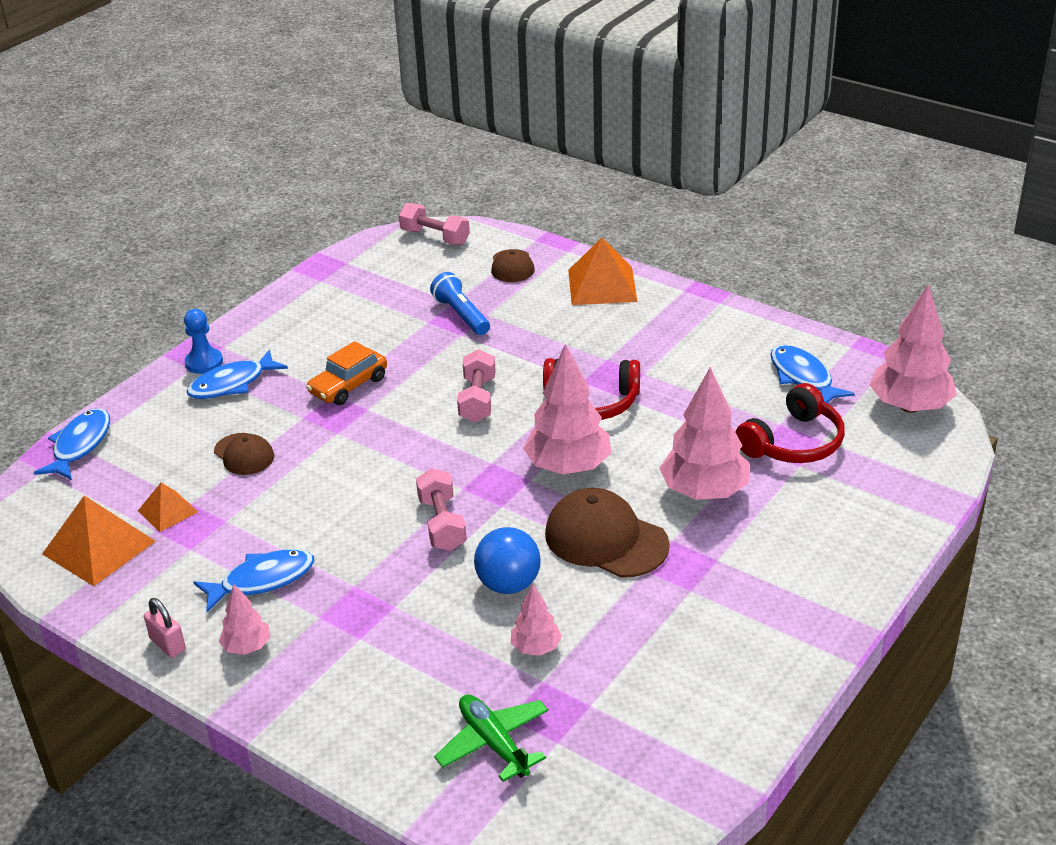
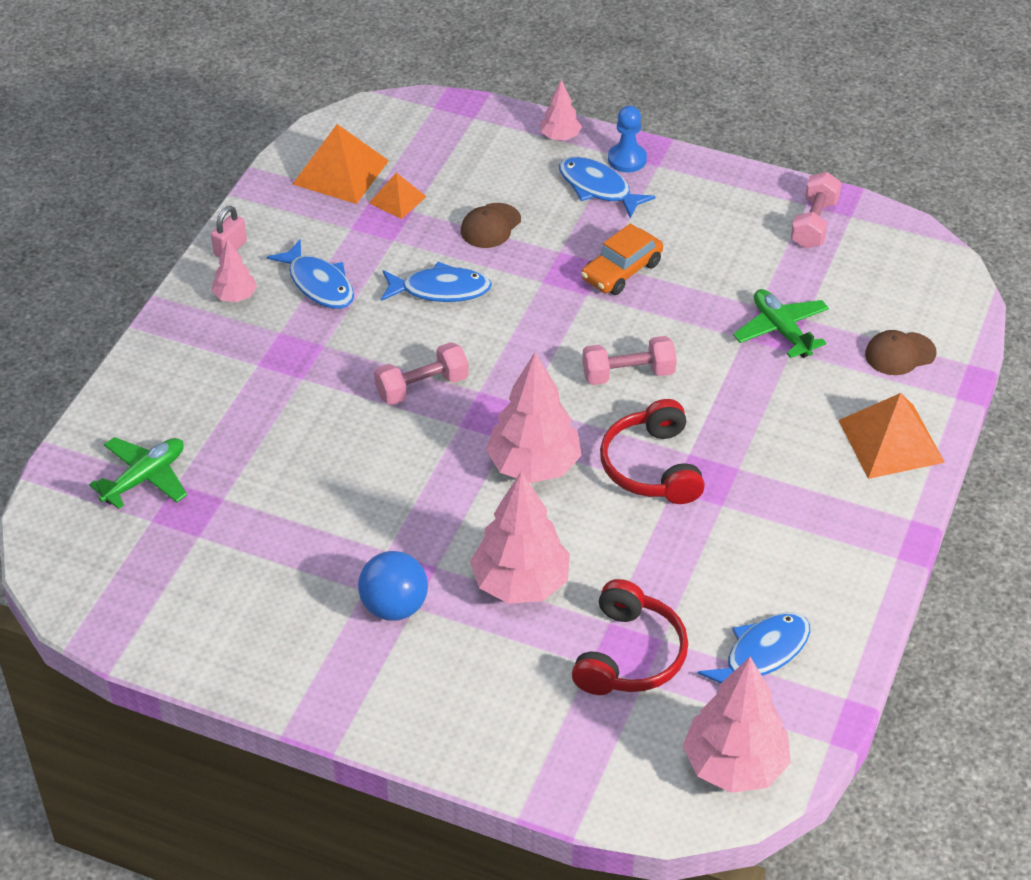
camera: 75 degrees right, 10 degrees up
(80, 445) = (475, 118): blue fish -> blue fish (440, 290)
(348, 386) = (621, 271): orange car -> orange car turned 75 degrees counterclockwise
(435, 237) = (935, 275): pink dumbbell -> pink dumbbell (814, 224)
(461, 315) = (781, 330): blue flashlight -> green plane
(508, 584) = (345, 451): blue ball -> blue ball (394, 607)
(536, 648) = (264, 486): pink tree -> pink tree (560, 137)
(606, 539) = (426, 513): brown cap -> none
(793, 442) = (629, 655): red headphones -> red headphones turned 105 degrees counterclockwise

